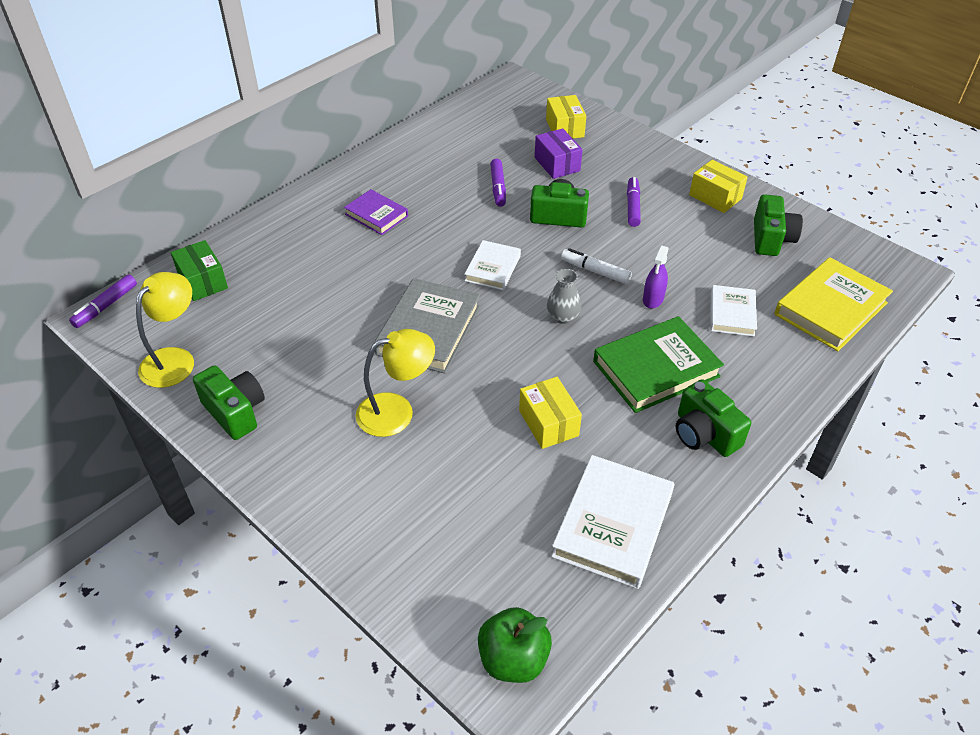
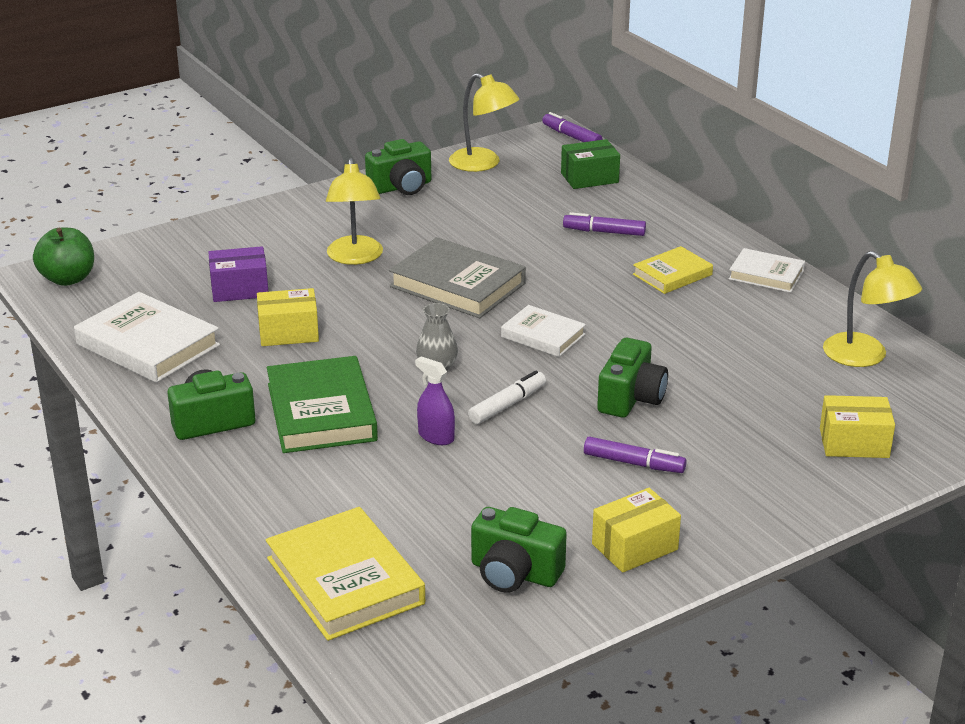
camera: 105 degrees right, 15 degrees down
(376, 215) = (672, 274): purple book -> yellow book
(464, 128) = (865, 357): none -> yellow lamp
(498, 187) = (708, 363): purple marker -> purple marker (604, 232)
(557, 164) = (755, 419): purple box -> purple box (239, 289)
(732, 314) = (379, 491): white book -> white book (766, 275)

